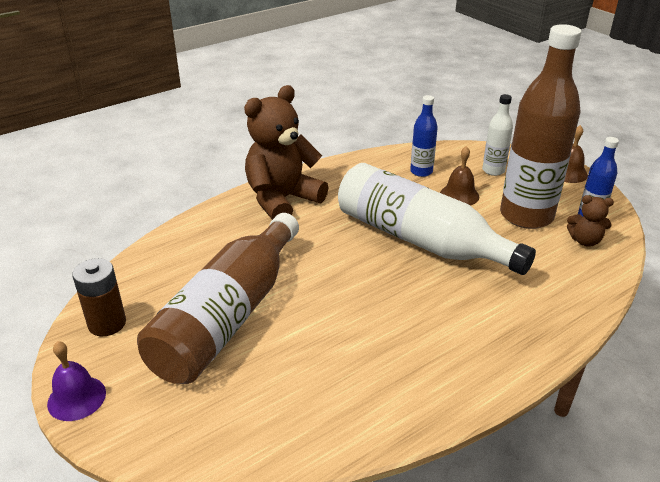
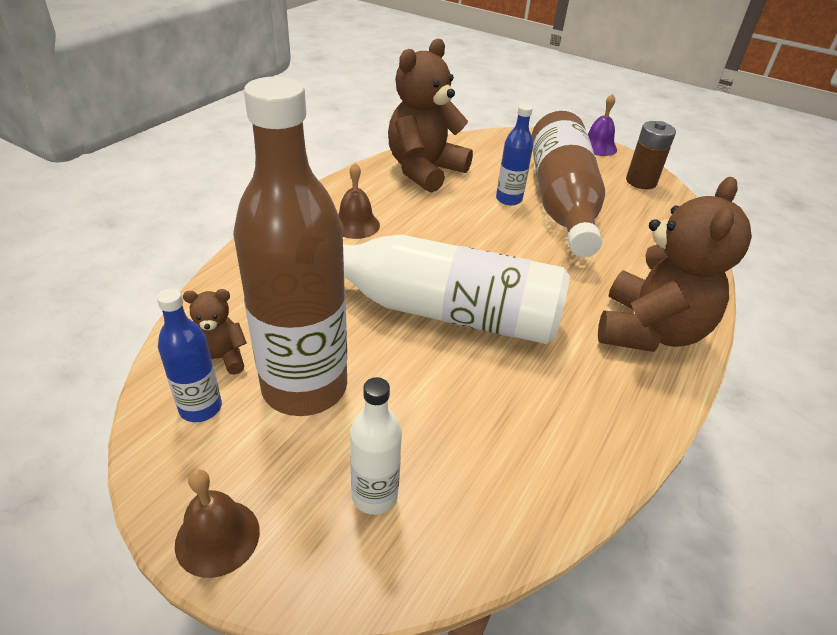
camera: 155 degrees right, 5 degrees up
(354, 402) = (424, 170): none -> brown teddy bear
(421, 171) = (503, 451): blue bottle -> blue bottle (508, 199)
(459, 195) = (417, 406): brown bell -> brown bell (355, 225)

